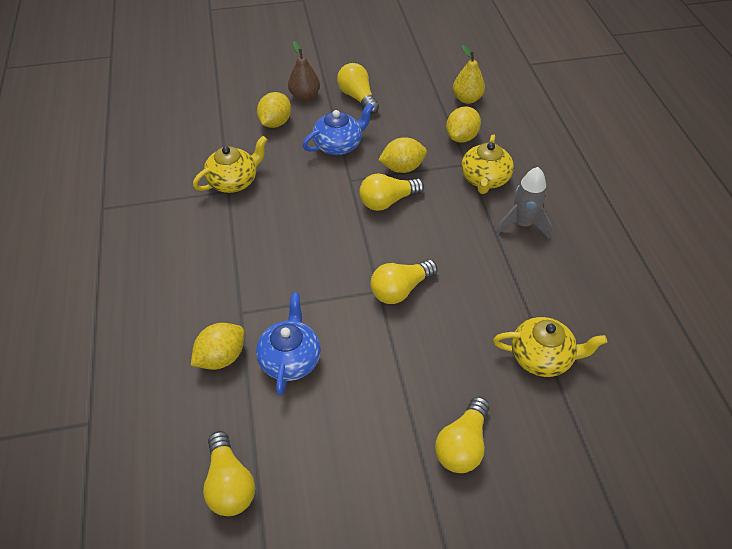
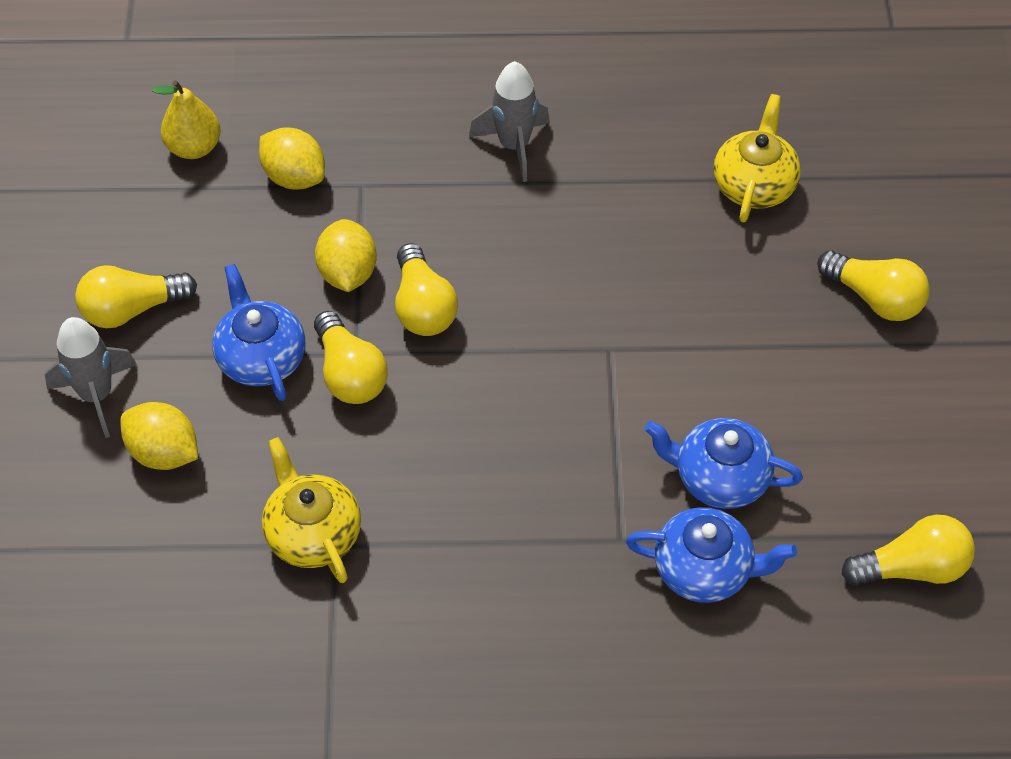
camera: 80 degrees left, 5 degrees up
(221, 357) = (704, 569): yellow lemon -> blue teapot
(305, 96) = (97, 395): brown pear -> grey rocket
(400, 290) = (613, 321): yellow light bulb -> yellow light bulb (350, 374)
(484, 179) = (405, 169): yellow teapot -> none

